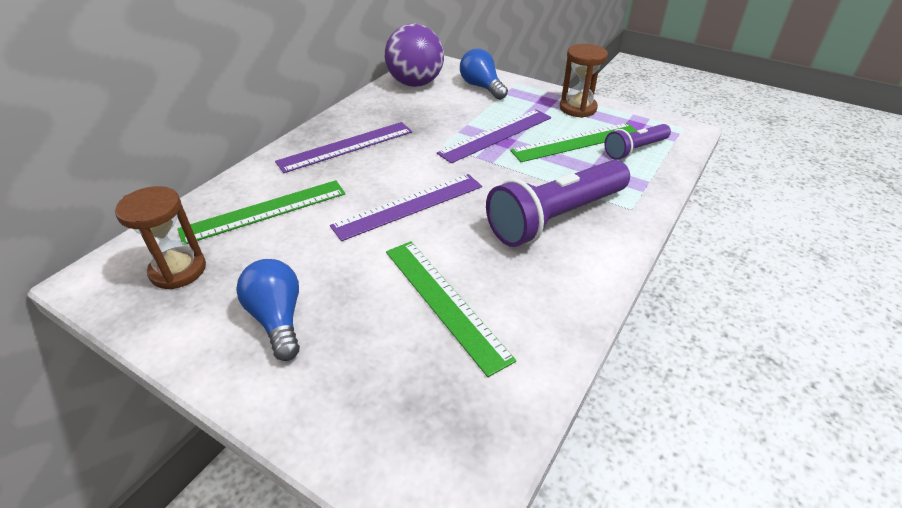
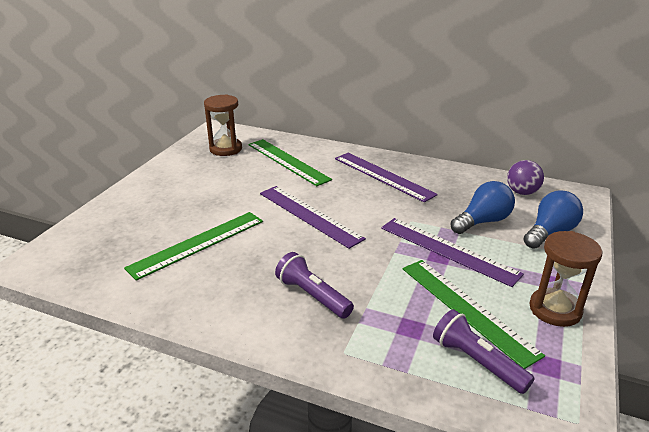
camera: 80 degrees right, 10 degrees down
(278, 319) = (184, 186): blue light bulb -> blue light bulb (482, 221)
(415, 83) = (522, 192): purple ball -> purple ball, size x0.55
(556, 218) = (312, 296): purple flashlight -> purple flashlight, size x0.55

